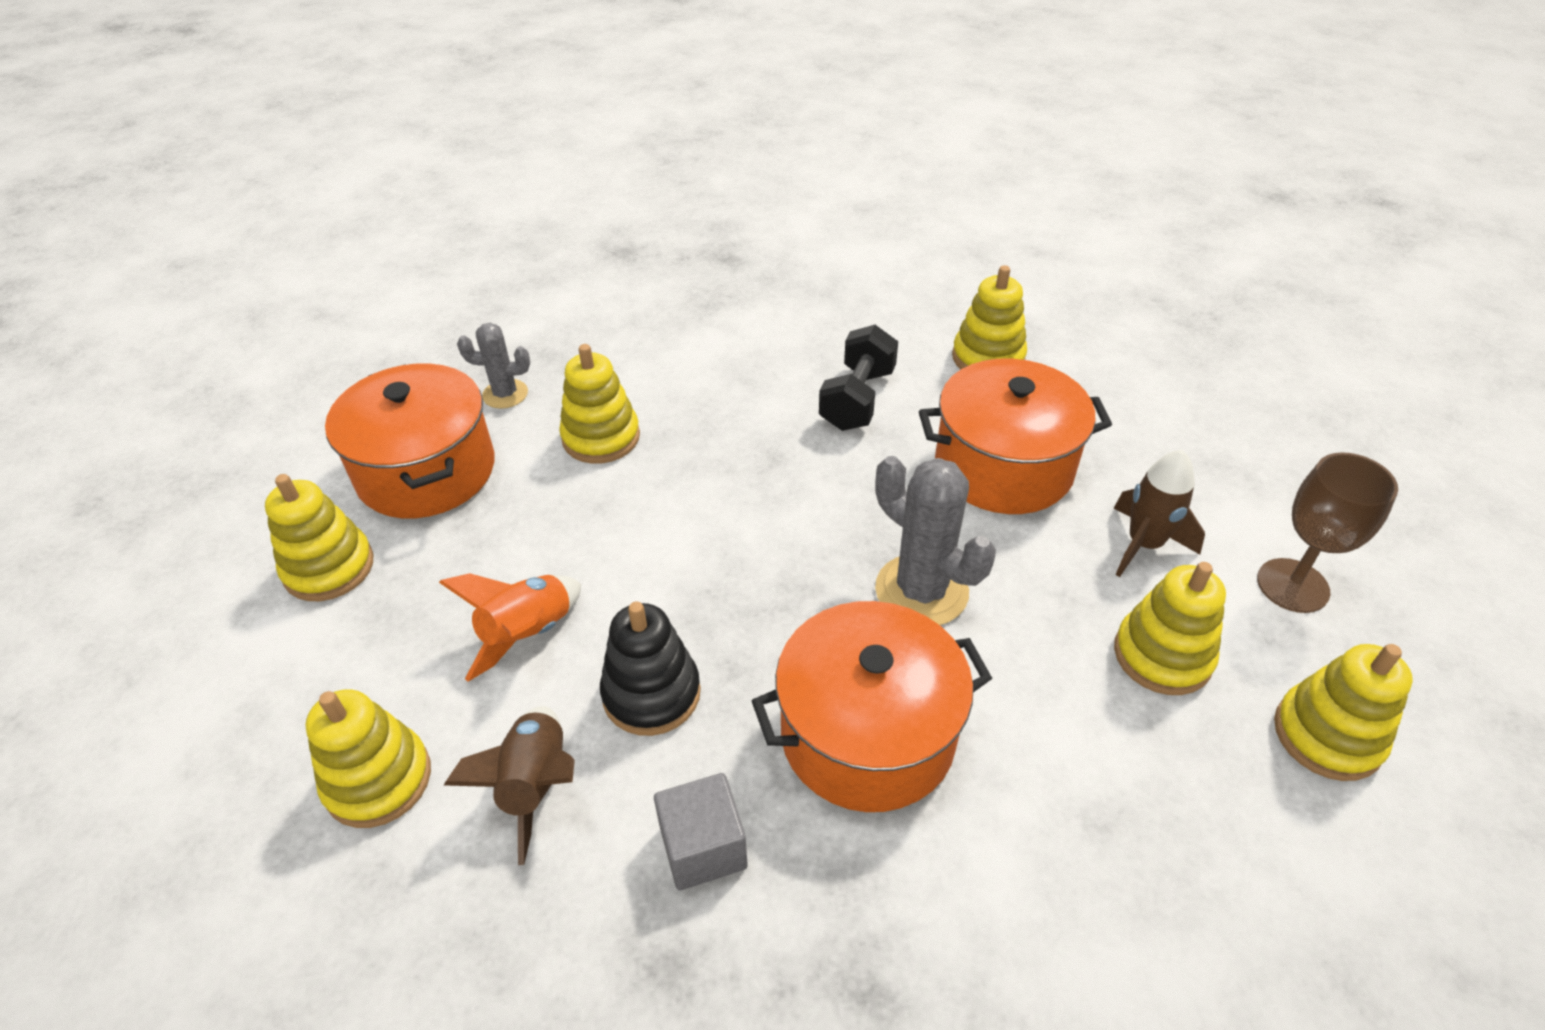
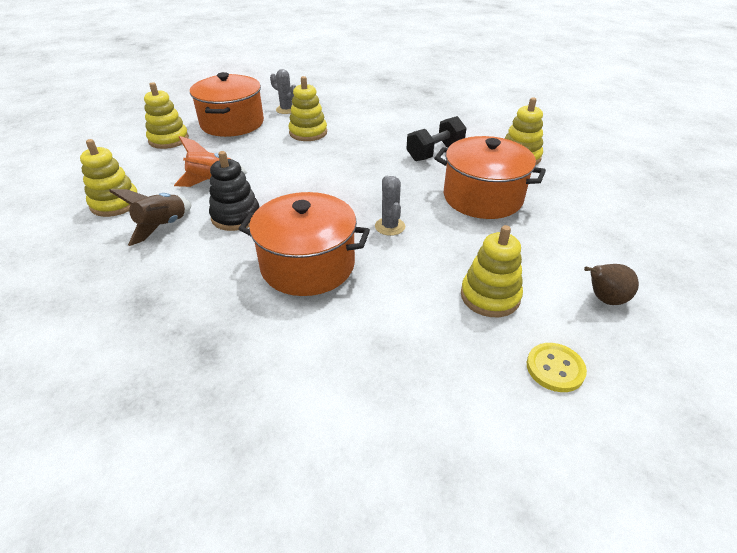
camera: 30 degrees right, 5 degrees down
(703, 847) = (199, 272): grey cube -> none
(921, 591) = (390, 226): grey cactus -> grey cactus, size x0.59
(1144, 544) = (528, 251): brown rocket -> none
(1292, 585) = (604, 299): brown goblet -> brown pear
(1327, 735) = (555, 368): yellow stacking toy -> yellow button

